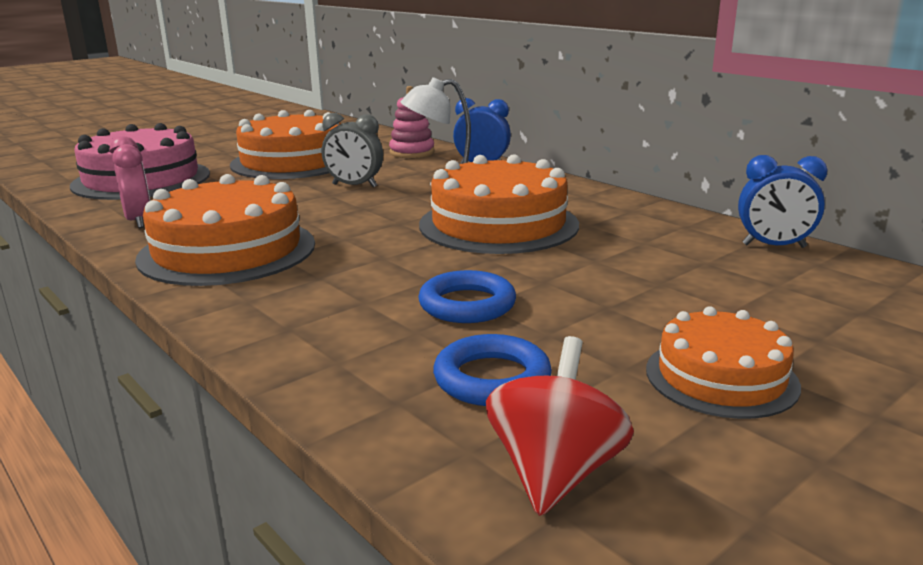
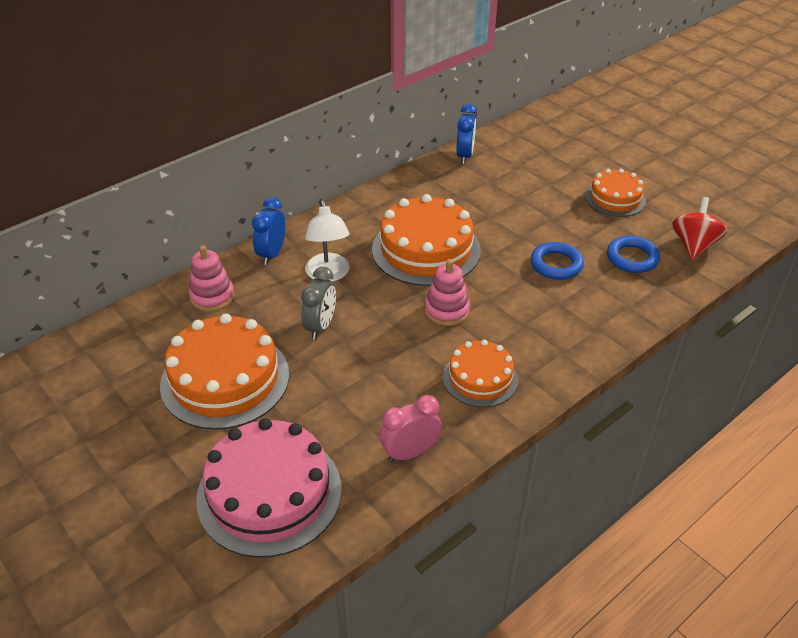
camera: 90 degrees left, 20 degrees up
(227, 250) = (480, 378): orange cake -> orange cake, size x0.59
(365, 235) = (447, 310): none -> pink stacking toy
(555, 472) = (694, 245): red spinning top -> red spinning top turned 90 degrees clockwise

